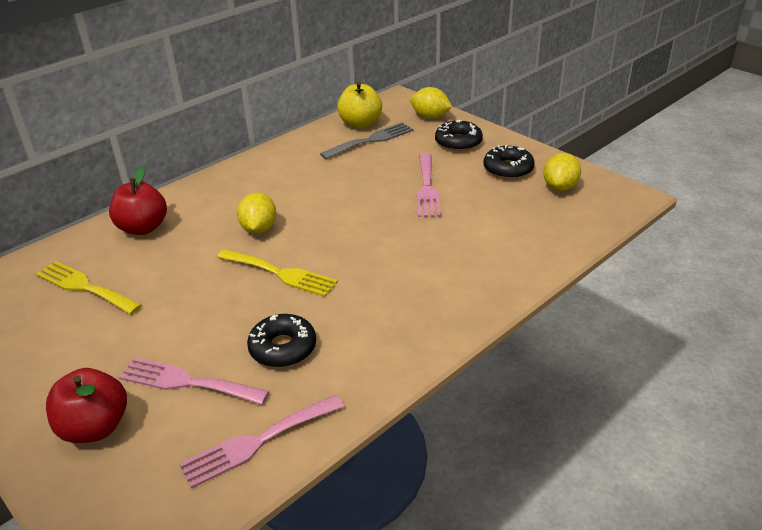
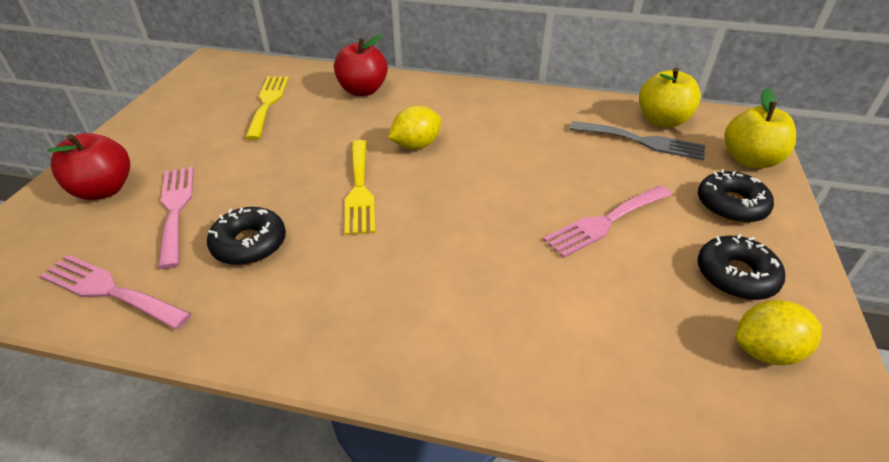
camera: 55 degrees right, 5 degrees up
(430, 117) = (749, 160): yellow lemon -> yellow apple

